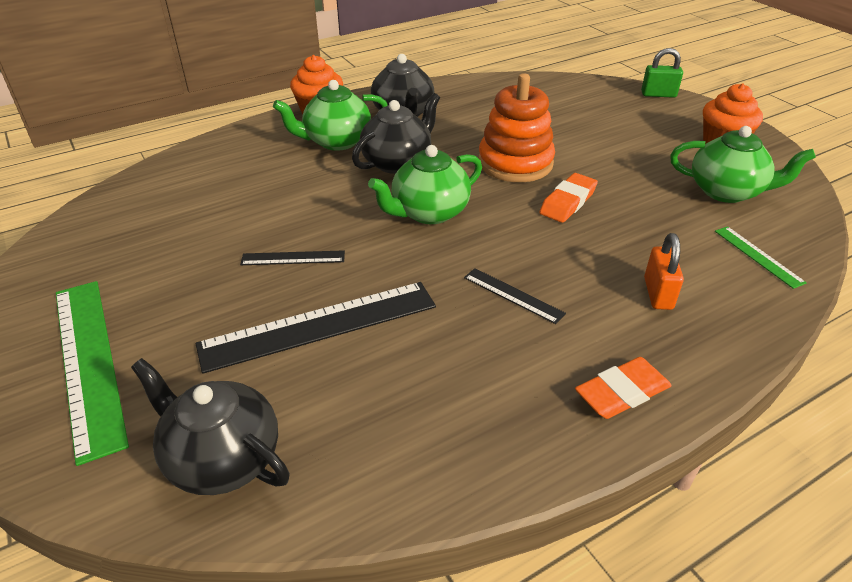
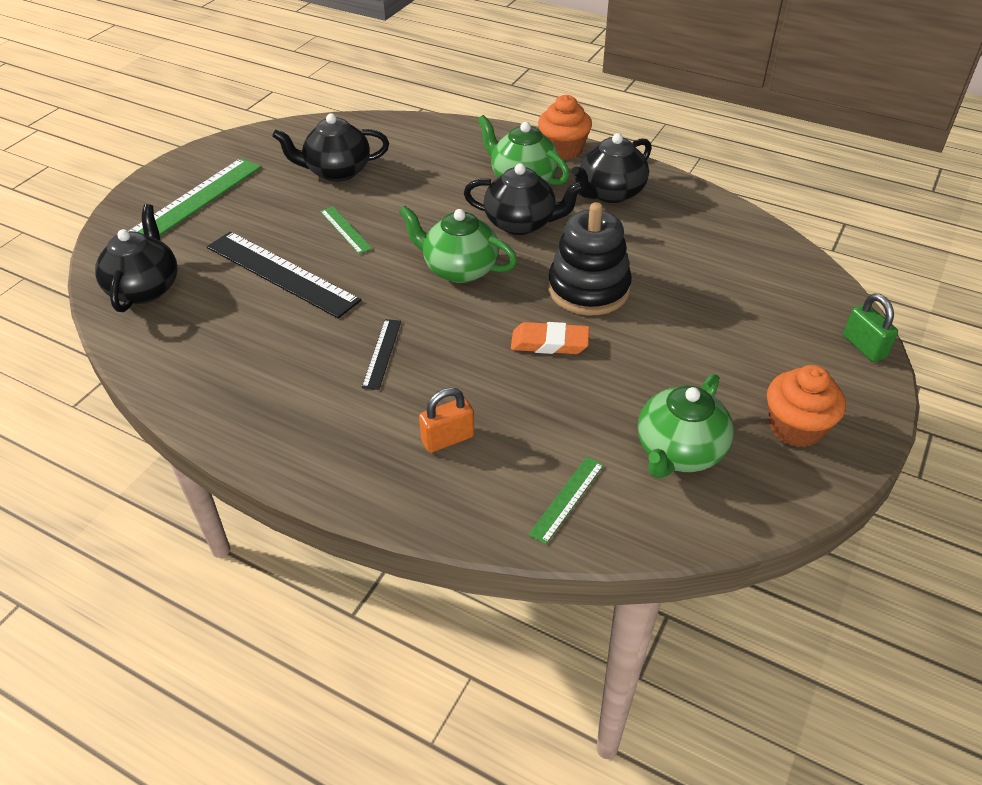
camera: 60 degrees right, 5 degrees up
(183, 233) = (337, 171): none -> black teapot
(293, 258) = (345, 230): black ruler -> green ruler
(515, 163) = (588, 289): orange stacking toy -> black stacking toy
(622, 392) = (303, 447): orange eraser -> none
(727, 191) = (679, 452): green teapot -> green teapot turned 45 degrees clockwise

